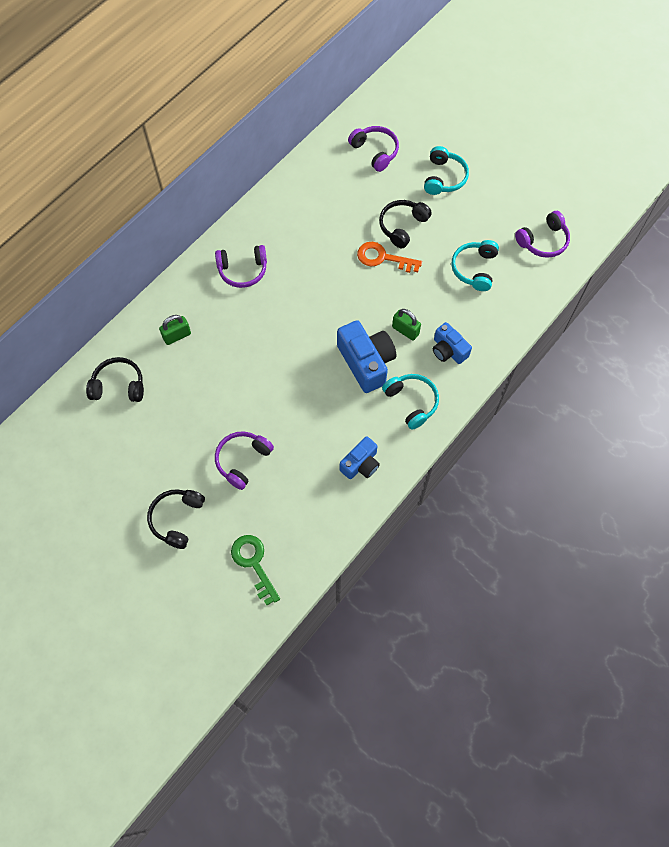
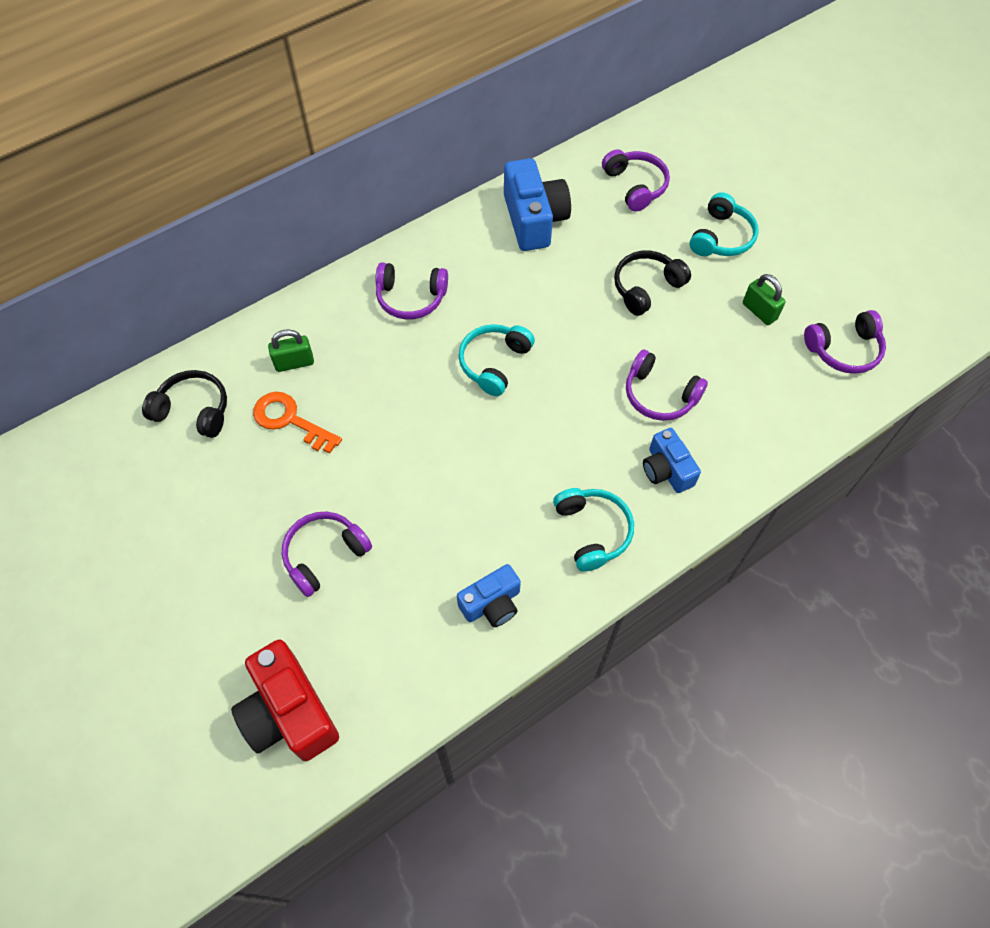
camera: 15 degrees right, 5 degrees down
(177, 519) = (204, 616): black headphones -> none
(254, 563) = (289, 713): green key -> red camera
(366, 362) = (543, 459): blue camera -> blue camera (534, 220)
(383, 258) = (607, 323): orange key -> orange key (290, 420)
(405, 330) = (611, 428): green padlock -> green padlock (759, 311)
(431, 300) = (659, 395): none -> purple headphones
(474, 269) = (734, 366): turquoise headphones -> turquoise headphones (494, 363)

